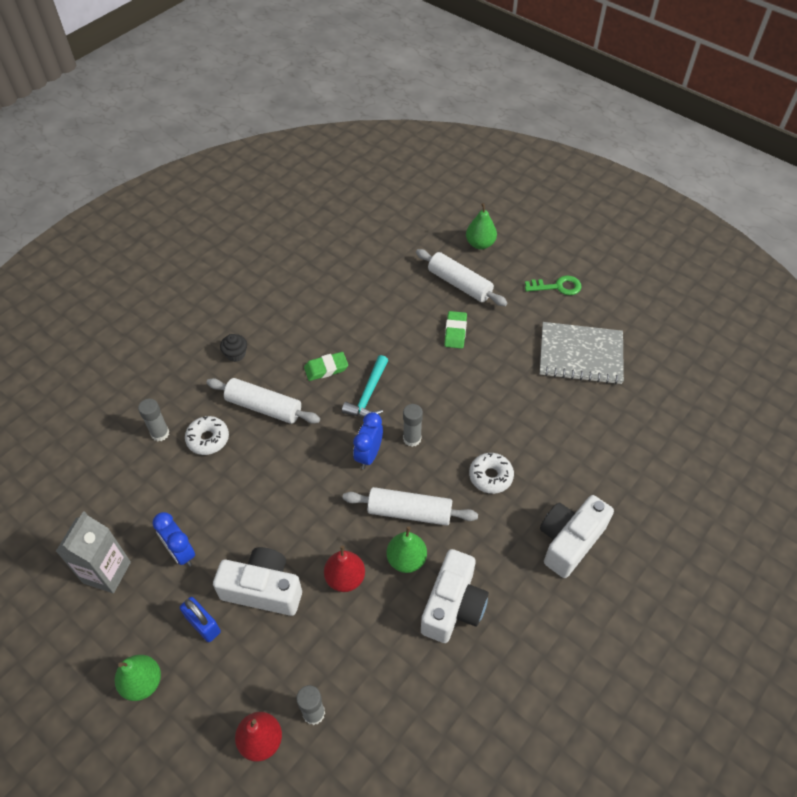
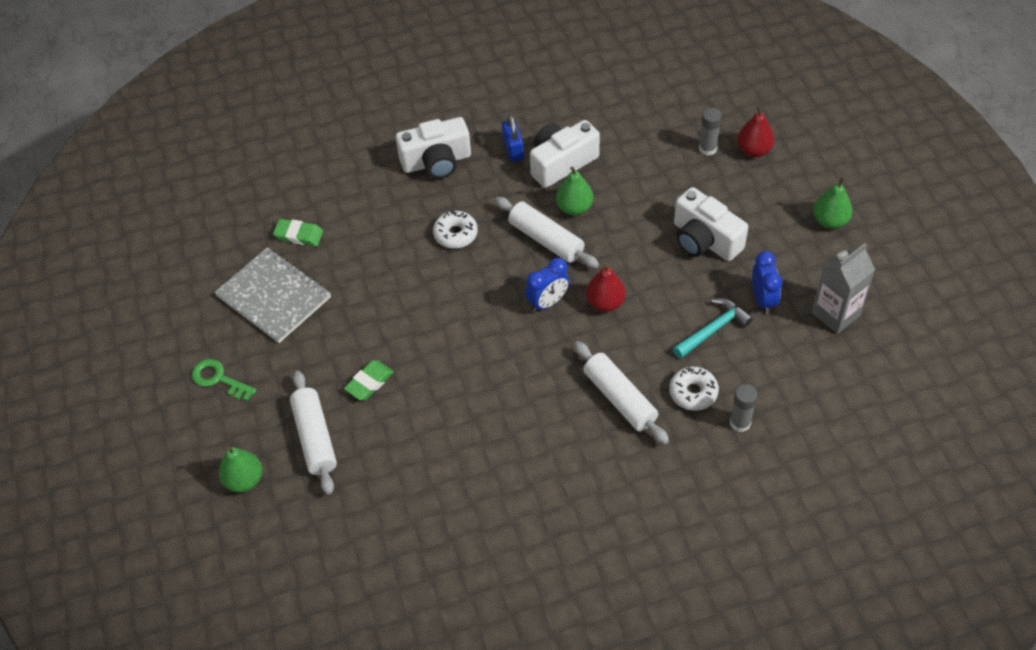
camera: 145 degrees left, 0 degrees up
(203, 624) = (766, 238): blue padlock -> blue padlock (513, 149)
(236, 354) = (617, 477): black cupcake -> none
(326, 368) = (531, 410): green eraser -> green eraser (299, 235)
(345, 578) = (632, 217): red pear -> red pear (605, 303)
(368, 395) = (508, 359): turquoise hammer -> turquoise hammer (713, 329)
(412, 438) = (498, 298): grey glue stick -> none

